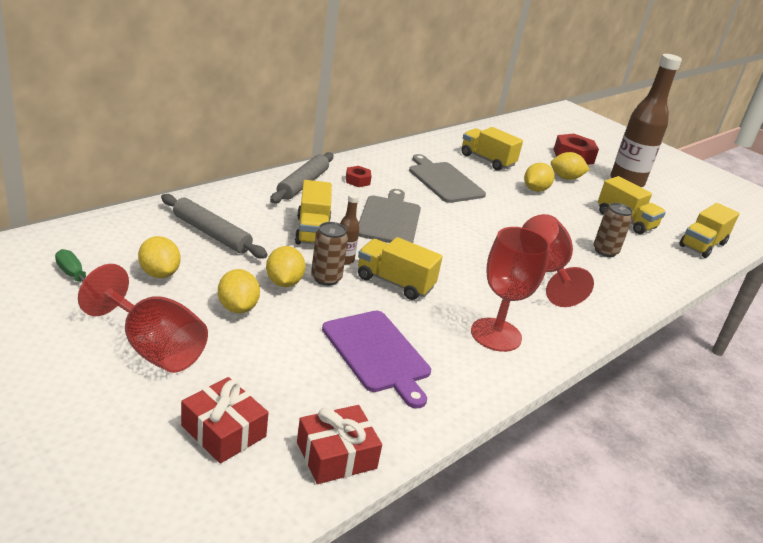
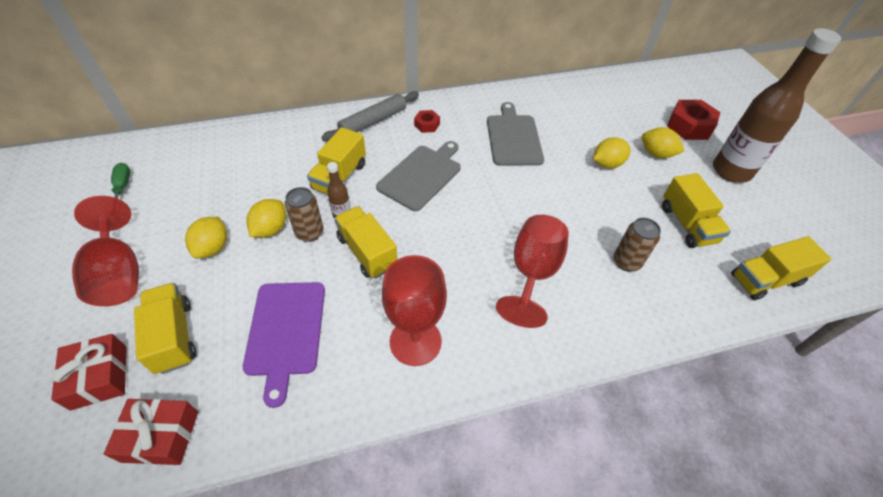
camera: 30 degrees right, 20 degrees up
(159, 273) = (183, 197): yellow lemon -> none
(211, 233) = (254, 163): grey rolling pin -> none
(487, 160) = (581, 118): yellow truck -> yellow truck (174, 336)

